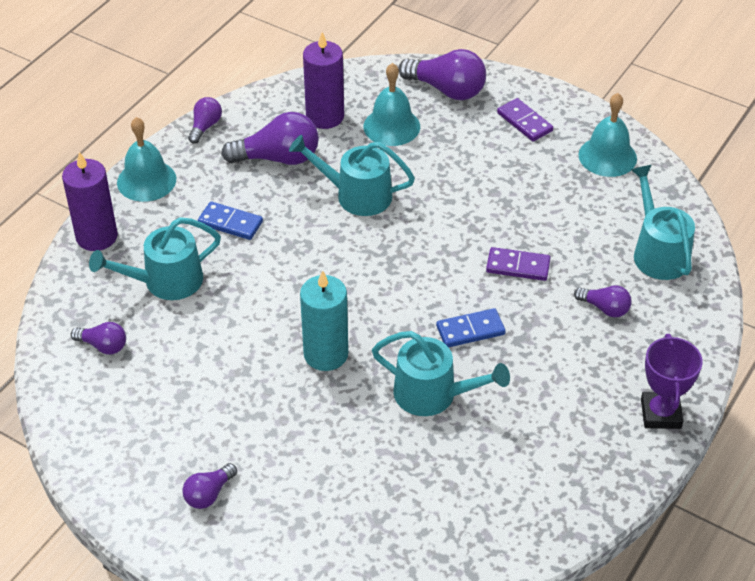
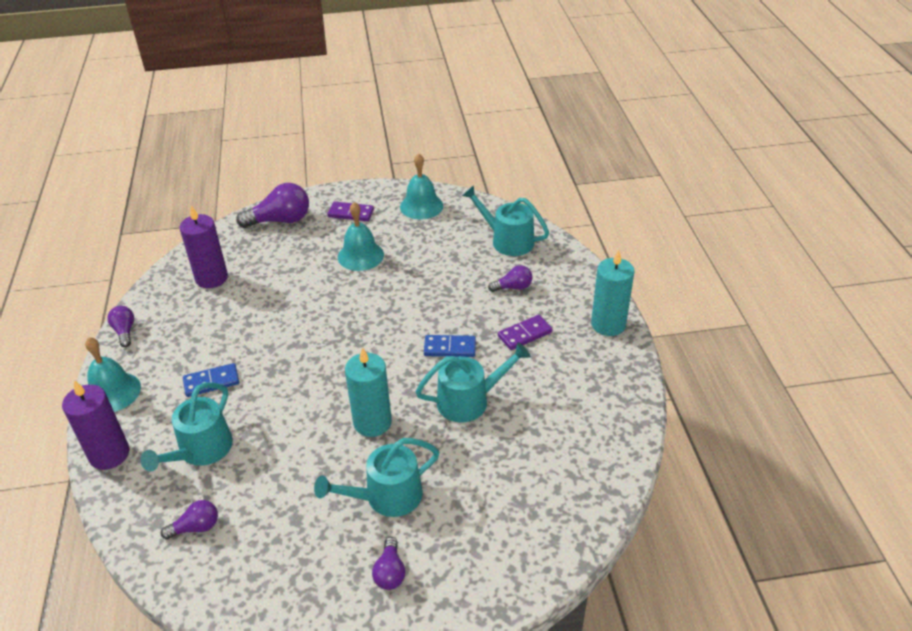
camera: 40 degrees left, 5 degrees down
(278, 158) = (204, 321): purple light bulb -> none
(356, 195) = (286, 313): turquoise watering can -> turquoise watering can (387, 496)
(391, 126) = (266, 260): turquoise bell -> turquoise bell (360, 255)
(470, 330) = (450, 348): blue domino -> blue domino turned 60 degrees clockwise
(518, 266) = (437, 294): purple domino -> purple domino (525, 334)
(660, 414) = (608, 324): purple trophy -> turquoise candle

